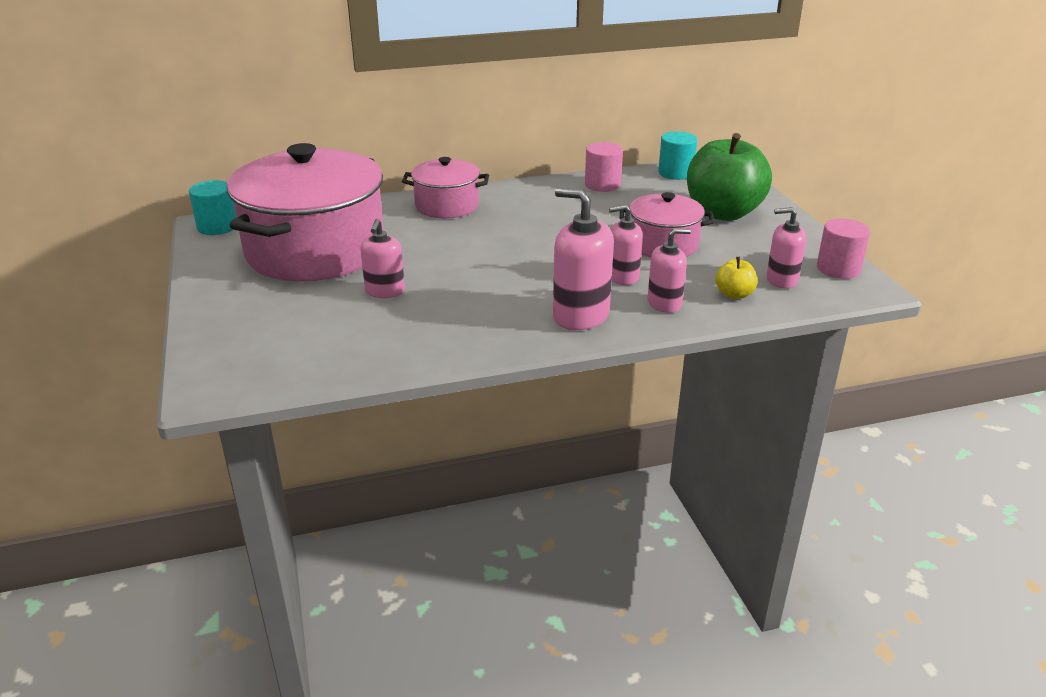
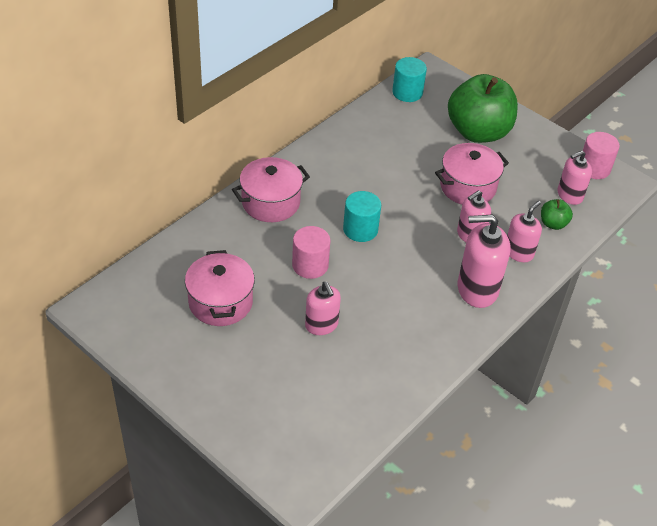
camera: 35 degrees left, 15 degrees up
(217, 227) = (103, 308): turquoise cylinder -> turquoise cylinder (360, 229)
(315, 251) = (220, 302): pink pot -> pink pot, size x0.51
(602, 185) = (366, 128): pink cylinder -> pink cylinder (310, 265)
(734, 294) = (553, 224): yellow apple -> green apple

